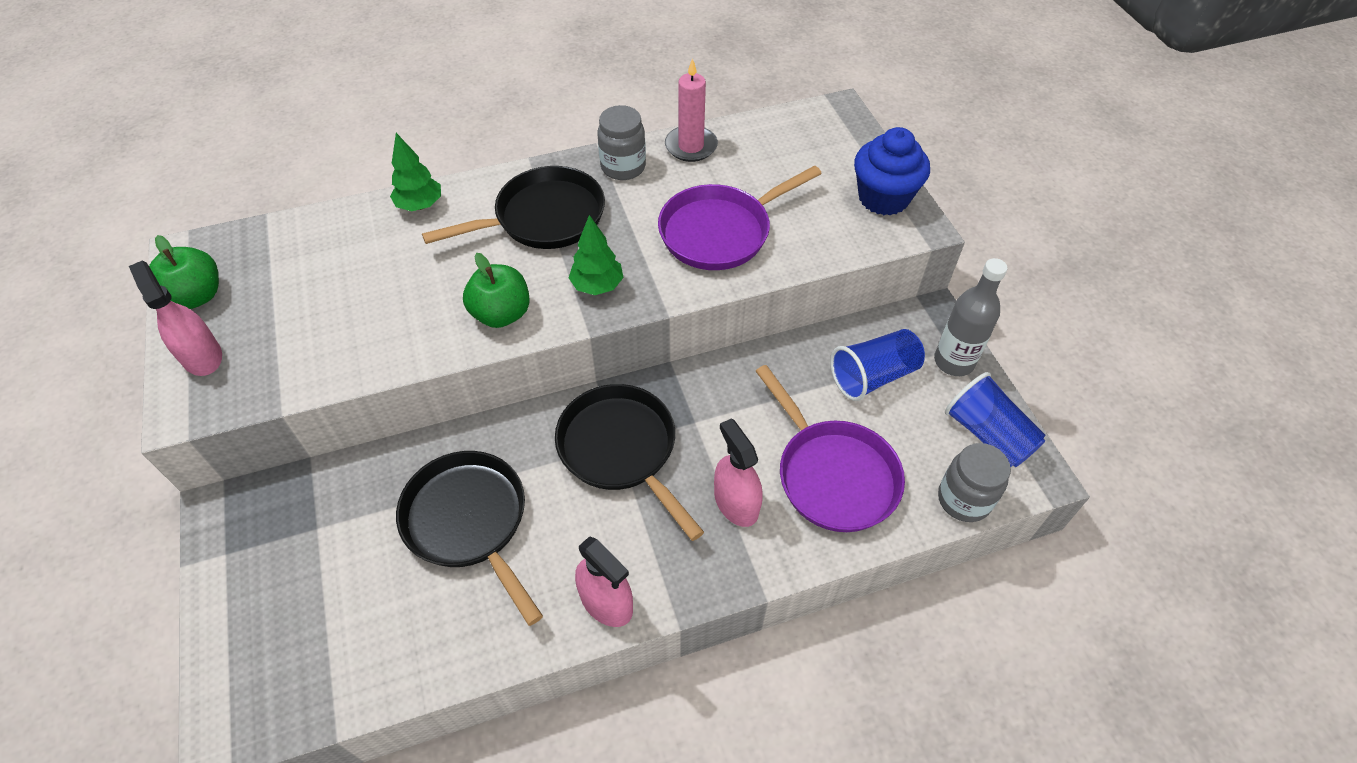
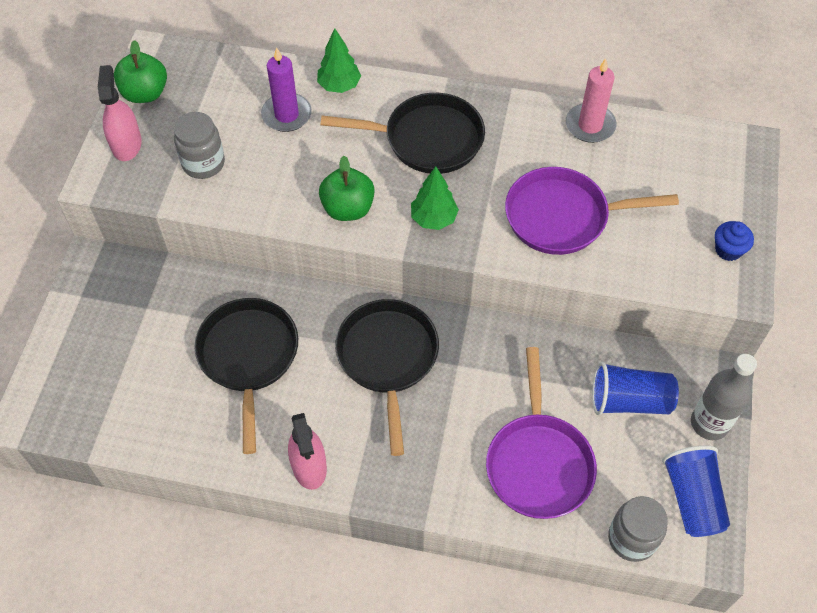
camera: 30 degrees right, 5 degrees up
(378, 253) = (286, 115): none -> purple candle
(623, 167) = (520, 120): grey jar -> grey jar (203, 163)
(736, 502) = (448, 444): pink spray bottle -> none
(883, 198) = (728, 250): blue cupcake -> blue cupcake, size x0.54

